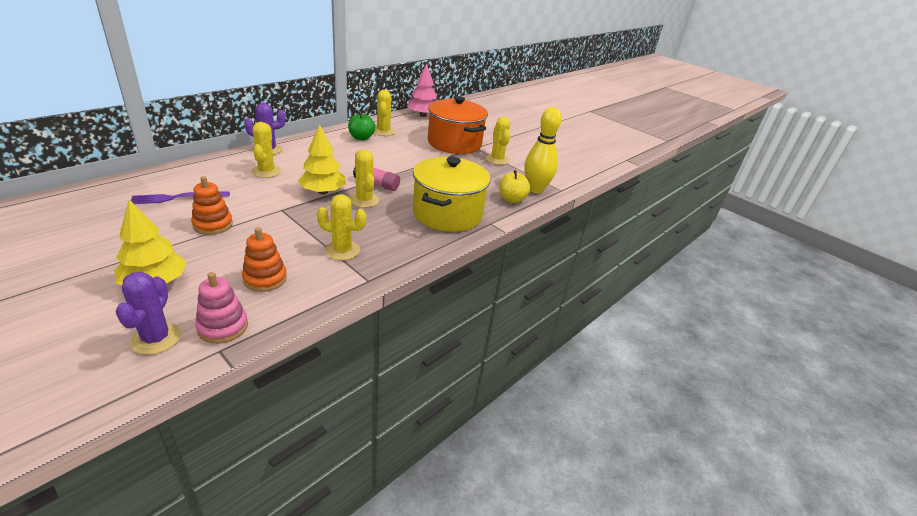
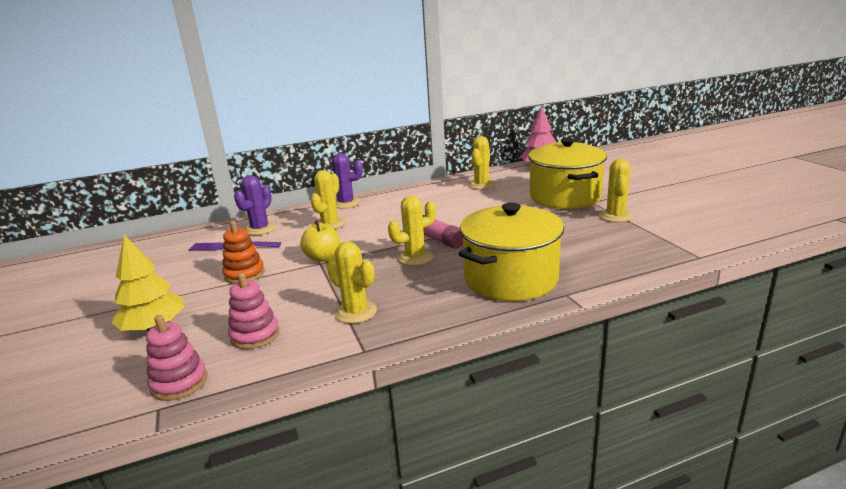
camera: 30 degrees right, 10 degrees down
(156, 339) = (113, 385): purple cactus -> purple cactus (260, 229)
(265, 279) = (255, 335): orange stacking toy -> pink stacking toy
(323, 192) = (375, 246): yellow tree -> none
(361, 138) = (452, 191): green apple -> none
(364, 200) = (415, 257): yellow cactus -> yellow cactus turned 60 degrees clockwise
(454, 143) = (565, 197): orange pot -> yellow pot
(511, 199) = (613, 265): yellow apple -> yellow apple (323, 257)
(535, 189) = (657, 254): yellow bowling pin -> none

